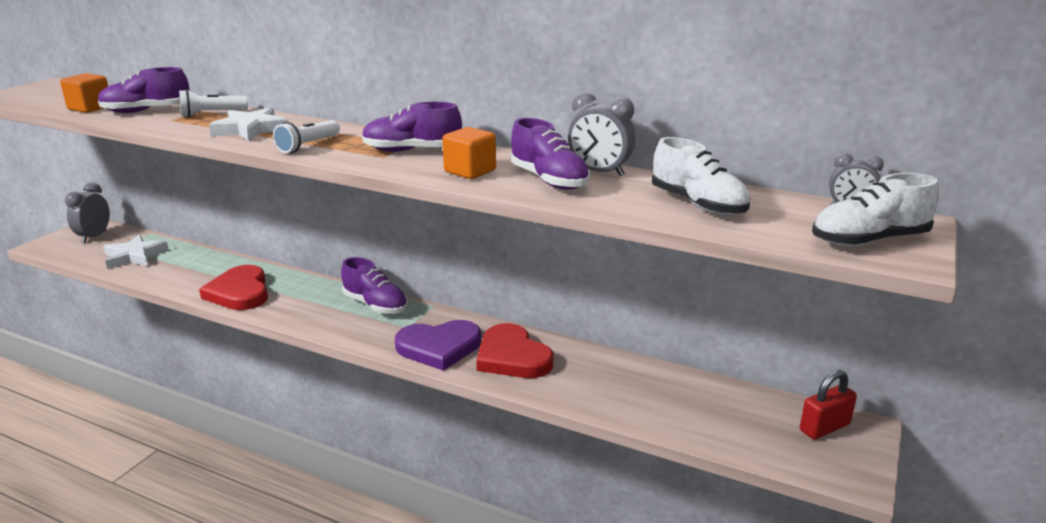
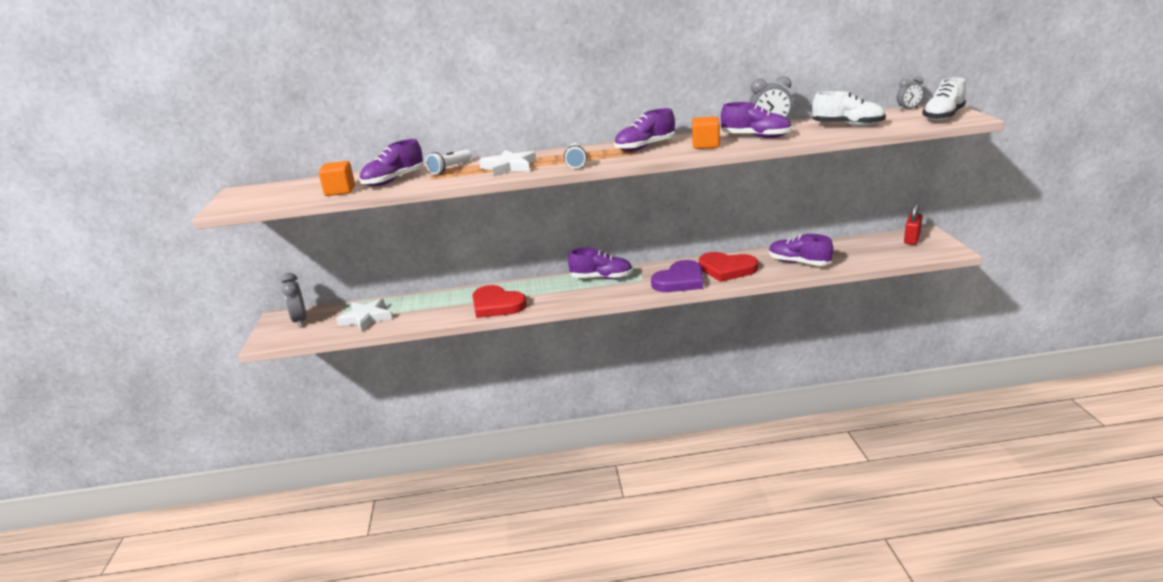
camera: 30 degrees left, 0 degrees up
(608, 390) = (799, 263): none -> purple shoe

